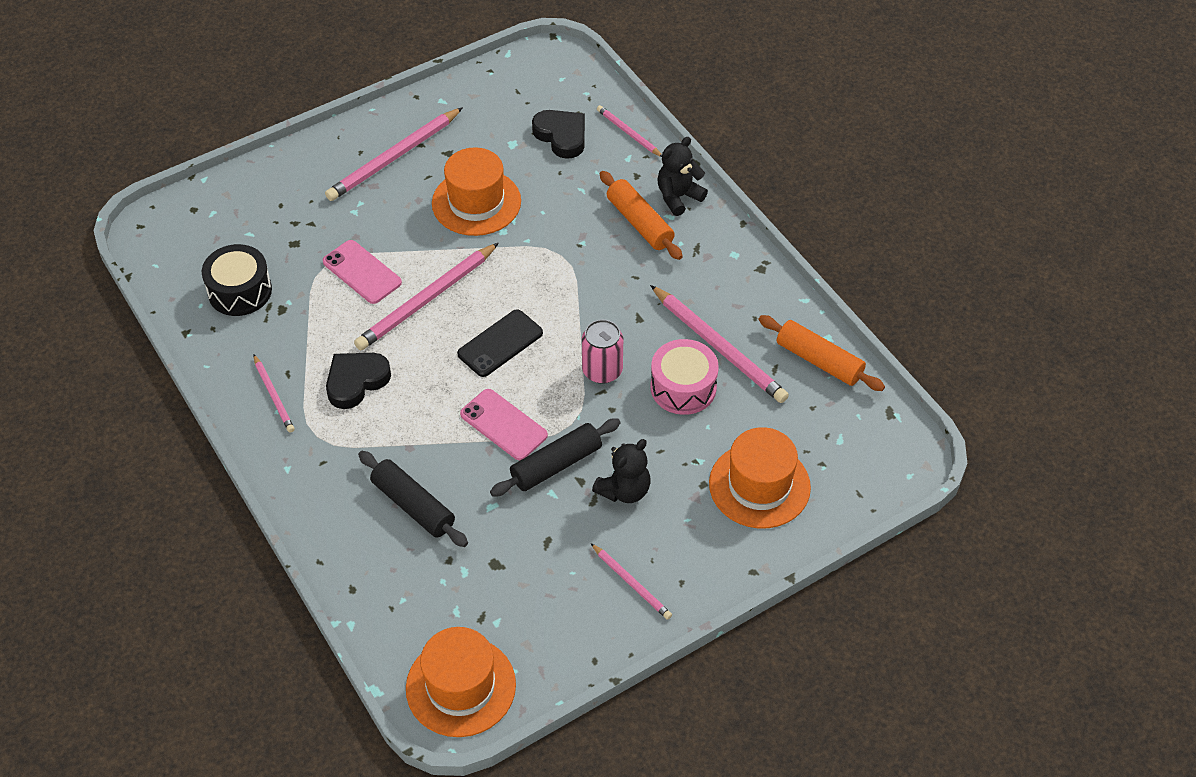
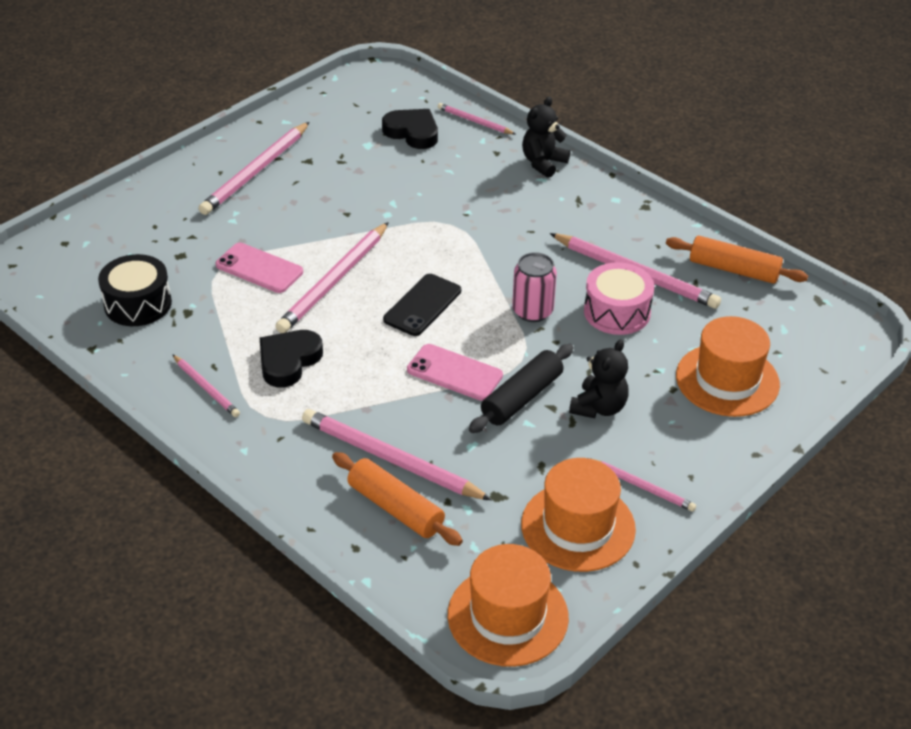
camera: 15 degrees left, 10 degrees down
(413, 506) = (390, 459): black rolling pin -> pink pencil
(476, 202) = (351, 195): orange hat -> orange hat (578, 526)
(640, 223) = (516, 188): orange rolling pin -> orange rolling pin (395, 508)

